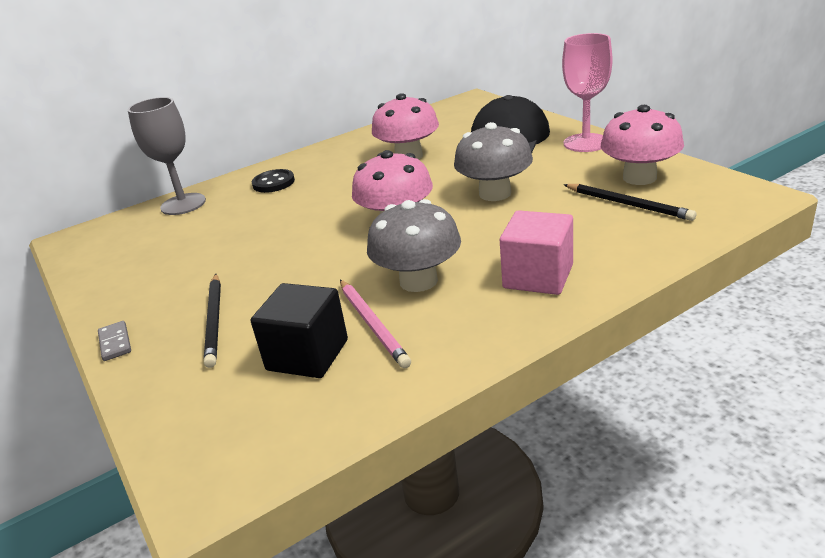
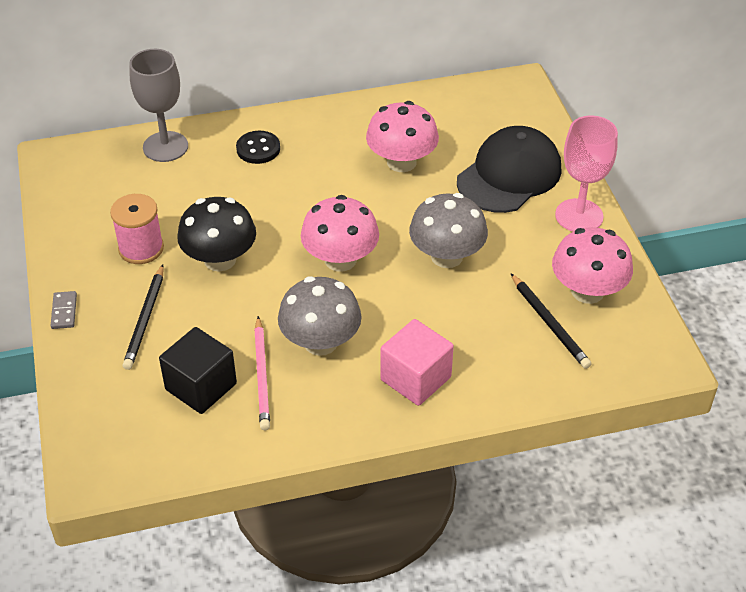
camera: 15 degrees right, 15 degrees up
(187, 272) = (141, 248): none -> pink spool
(275, 256) = (220, 259): none -> black mushroom

